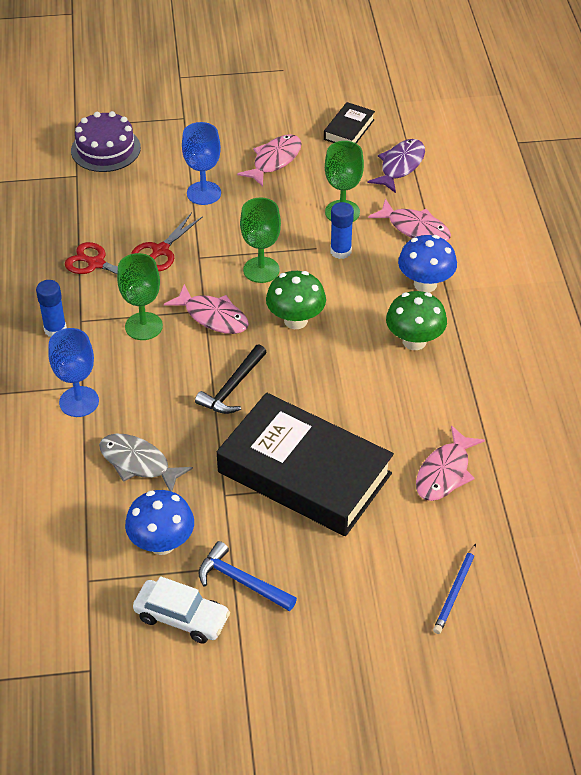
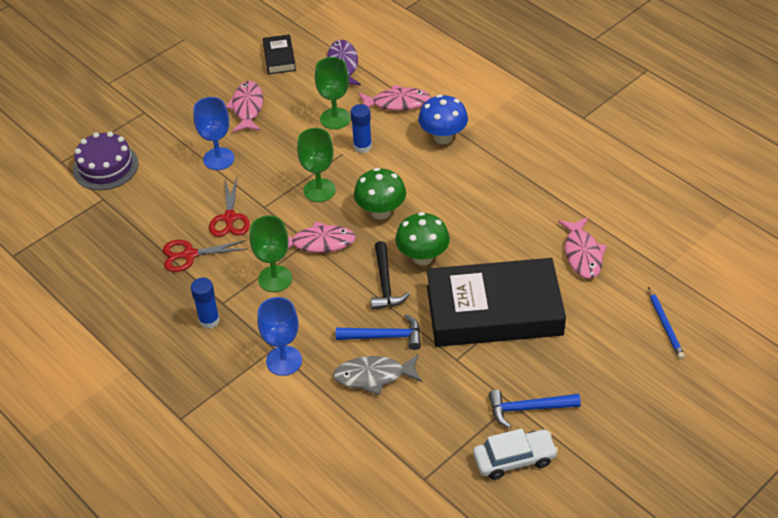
camera: 35 degrees left, 0 degrees up
(162, 543) = (448, 419): blue mushroom -> none
(183, 434) = (384, 336): none -> blue hammer
(414, 341) = (475, 179): green mushroom -> green mushroom (422, 257)

